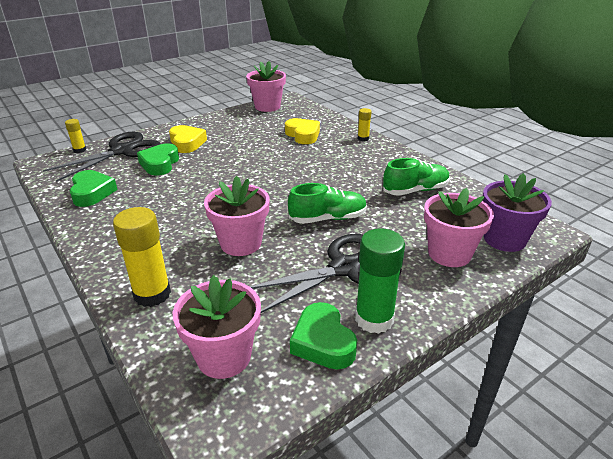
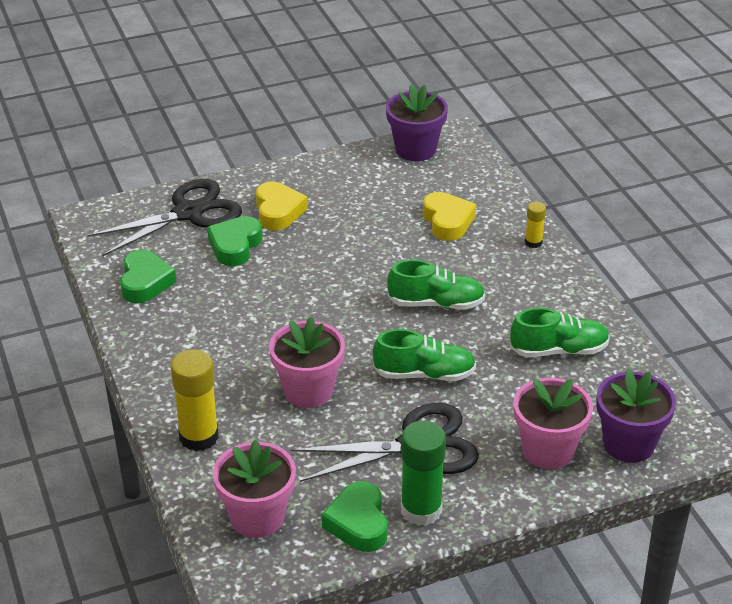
camera: 15 degrees right, 5 degrees up
(80, 150) = (133, 202): yellow glue stick -> none
(267, 107) = (415, 149): pink flower pot -> purple flower pot
(316, 176) = (436, 303): none -> green shoe

